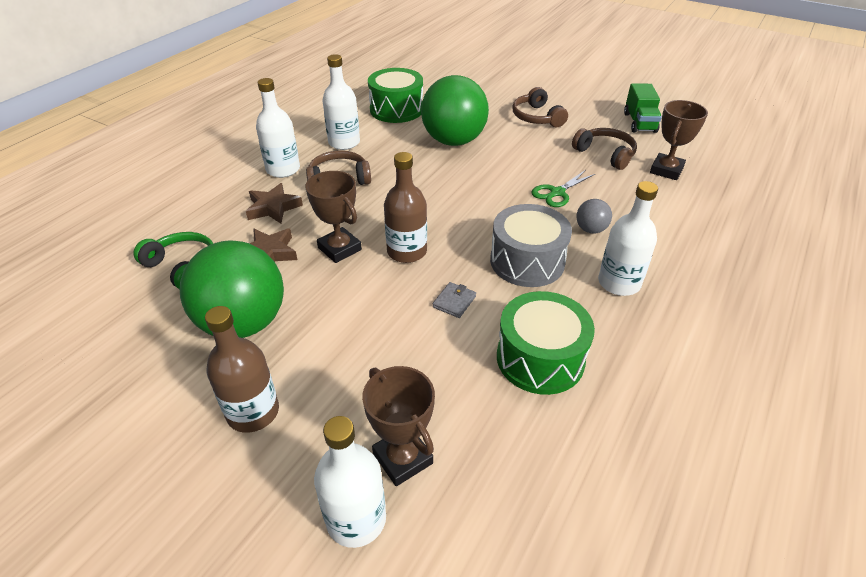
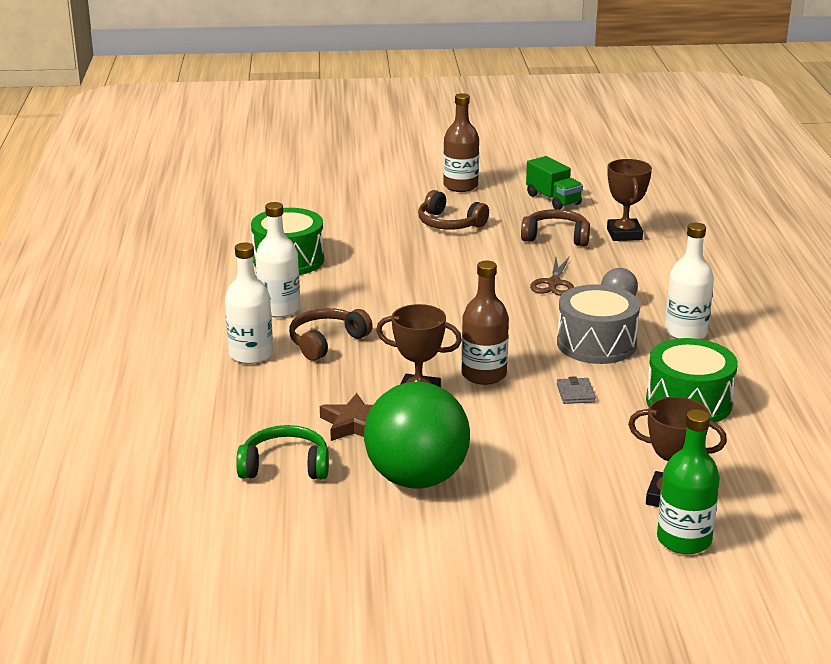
camera: 35 degrees left, 15 degrees down
(253, 412) = (519, 524): brown bottle -> brown bottle (460, 186)
(273, 207) = (297, 389): brown star -> none
(356, 519) = (684, 540): white bottle -> green bottle
(453, 141) = (395, 271): green ball -> none
(557, 193) = (554, 283): green scissors -> brown scissors

